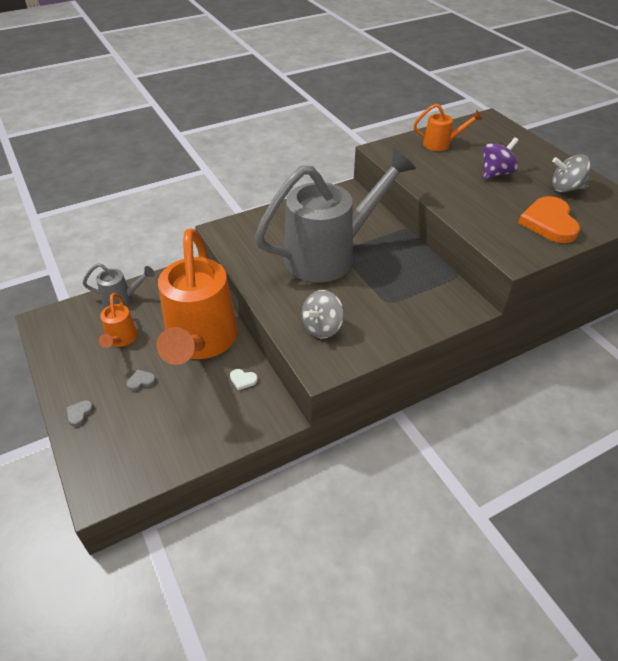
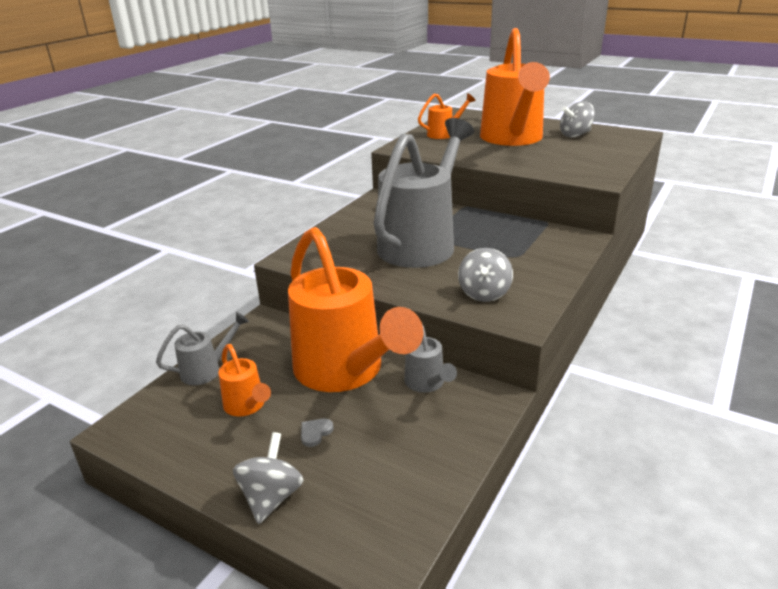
camera: 30 degrees left, 15 degrees down
(79, 413) = (271, 497): grey heart -> grey spinning top
(243, 380) = (427, 384): white heart -> grey watering can
(496, 173) = (512, 139): purple spinning top -> orange watering can
(549, 223) = (594, 155): orange heart -> none

